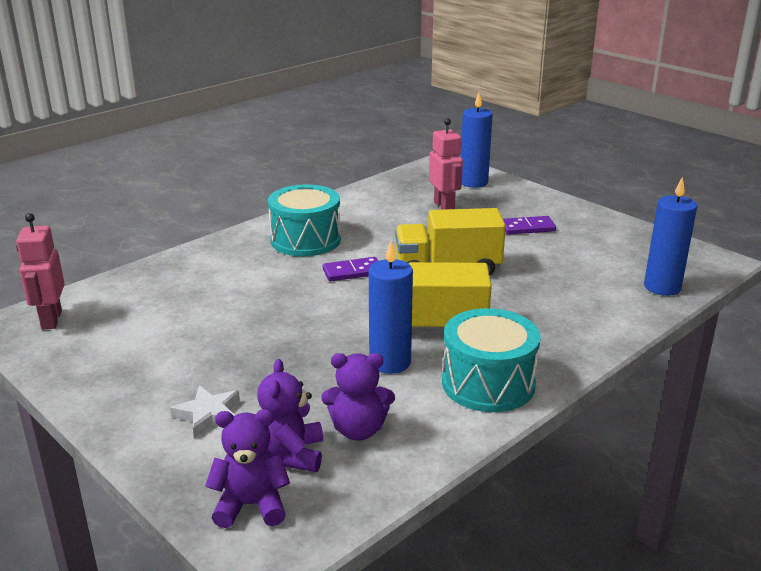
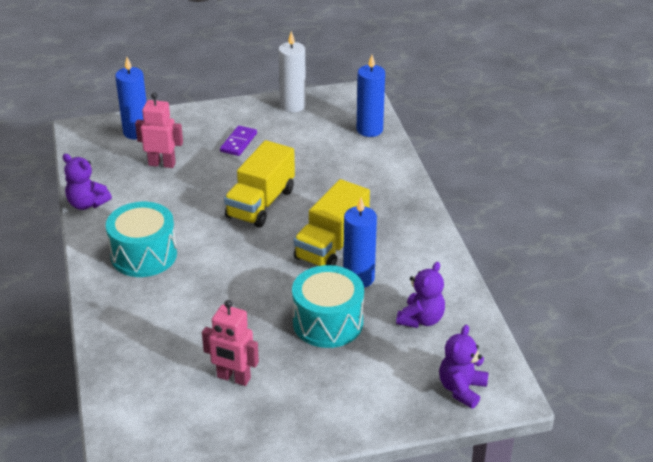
camera: 60 degrees left, 10 degrees up
(51, 320) = (141, 440): pink robot -> pink robot (233, 378)
(208, 415) = (353, 382): white star -> none
(291, 454) = (425, 356): purple teddy bear -> purple teddy bear (87, 204)
(352, 272) = (222, 250): purple domino -> none
(488, 383) = (415, 247): turquoise drum -> turquoise drum (328, 322)
(630, 234) = (293, 106): none -> white candle

